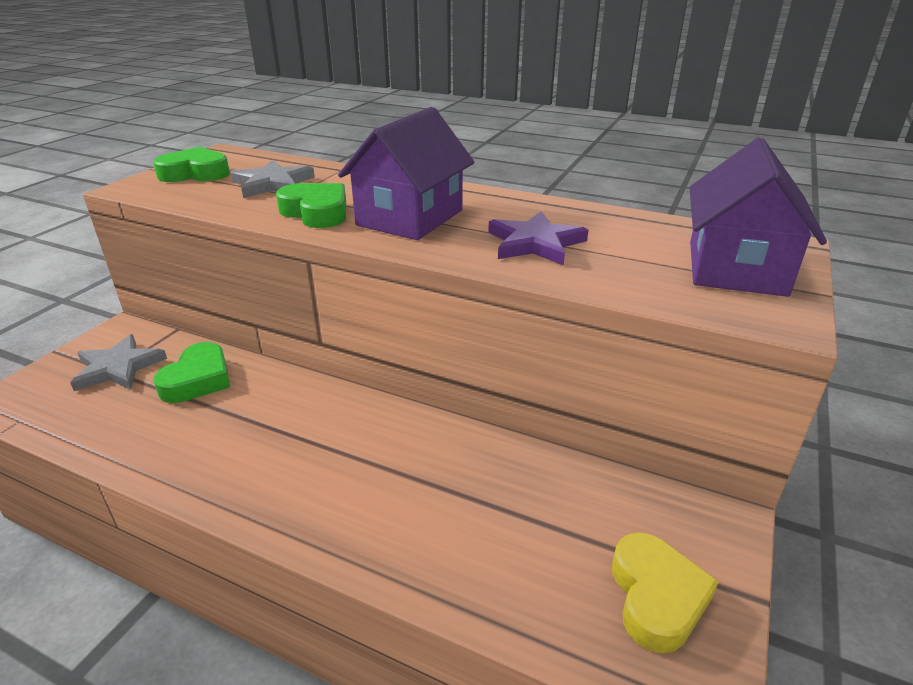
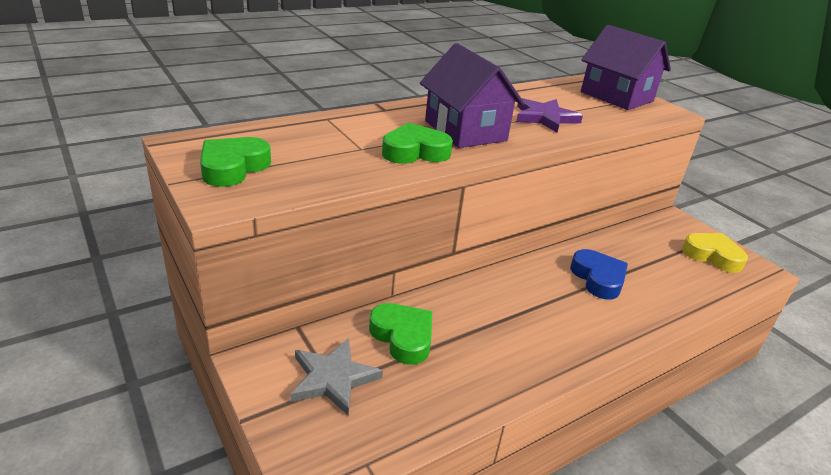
camera: 60 degrees left, 0 degrees up
(273, 184) = (322, 147): grey star -> none
(432, 478) = (598, 278): none -> blue heart

